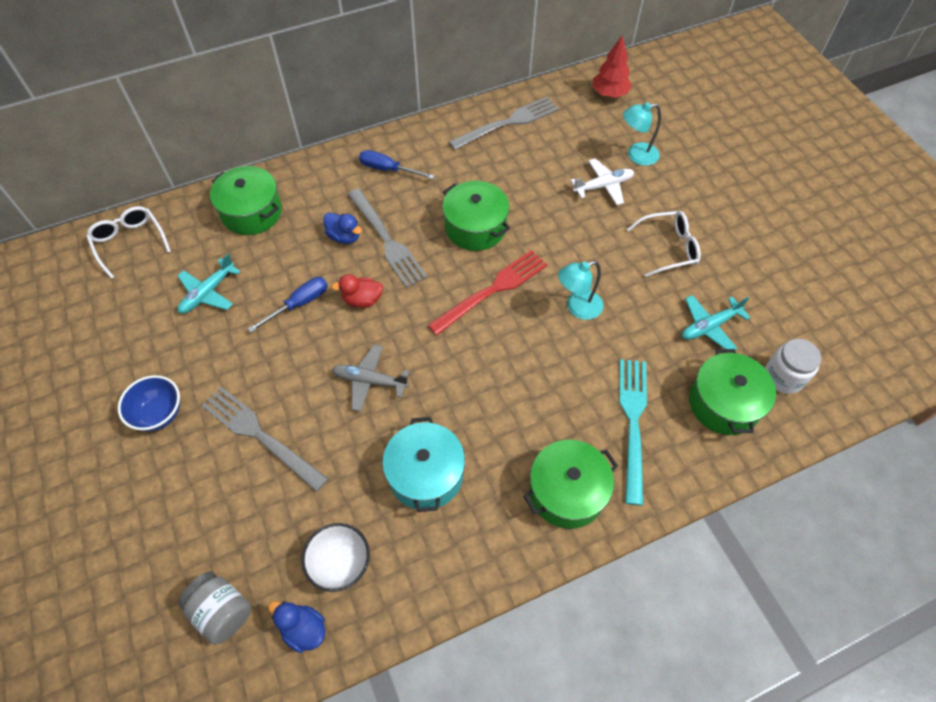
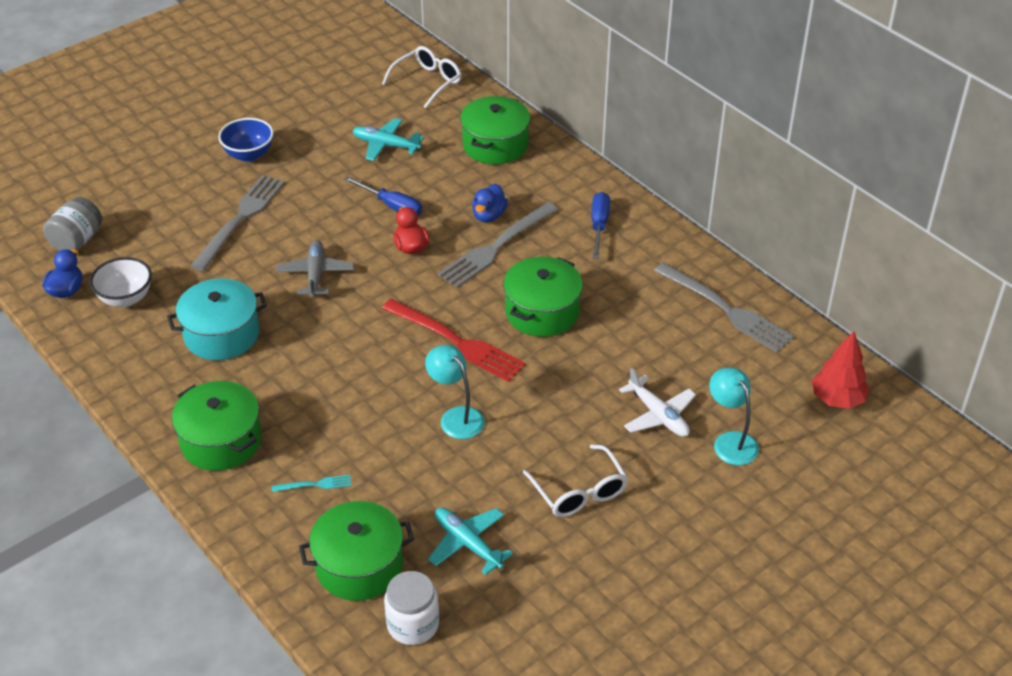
camera: 75 degrees right, 15 degrees down
(632, 421) = (315, 484): turquoise fork -> turquoise fork, size x0.44

